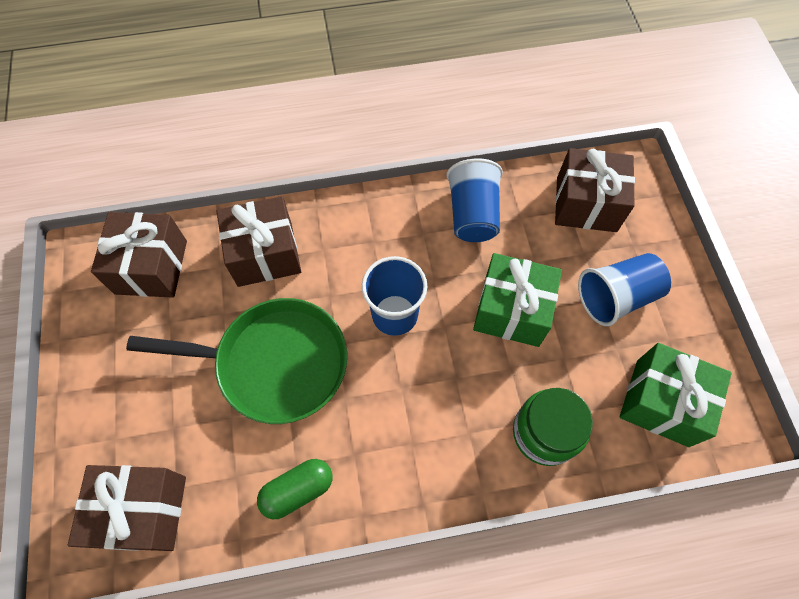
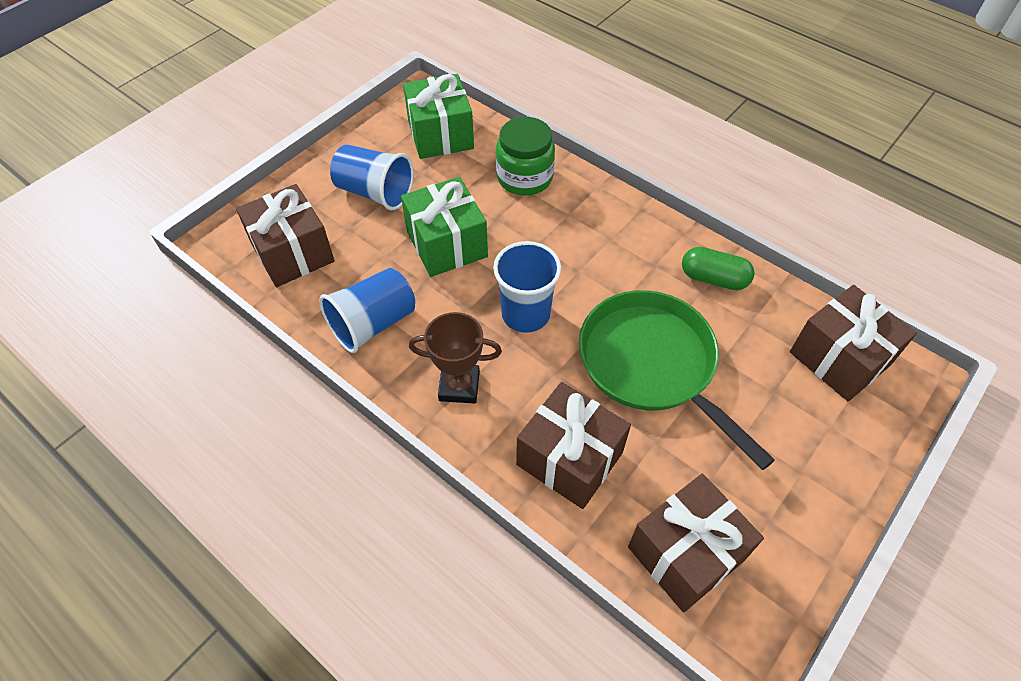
camera: 130 degrees left, 10 degrees down
(374, 231) = (459, 386): none -> brown trophy

